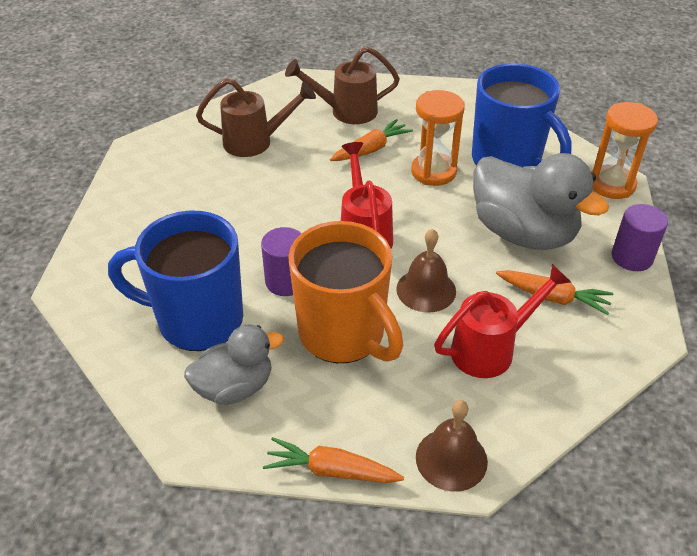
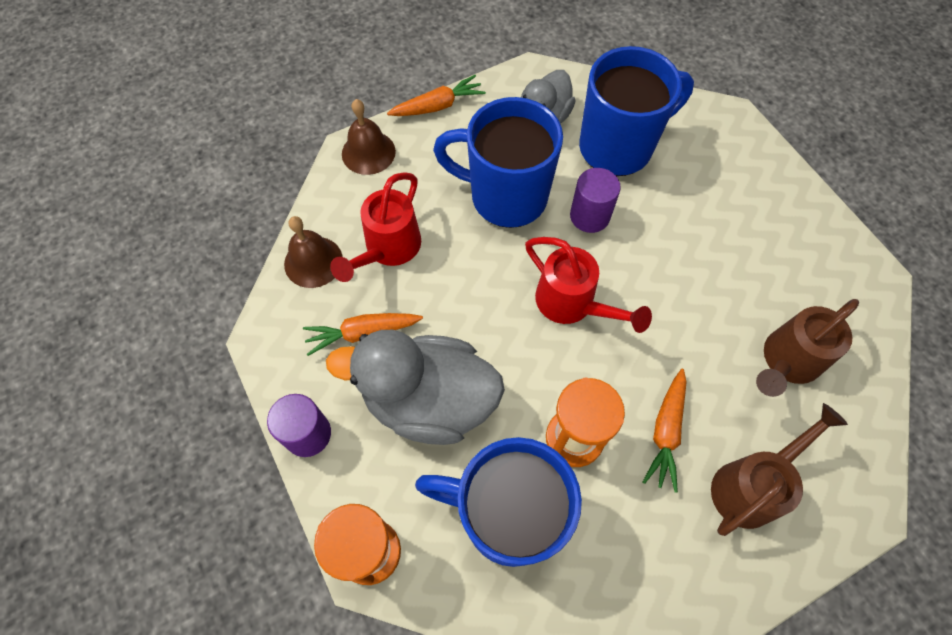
camera: 145 degrees right, 20 degrees up
(344, 335) = (505, 196): orange mug -> blue mug
(426, 290) = (474, 275): brown bell -> brown bell (313, 261)

